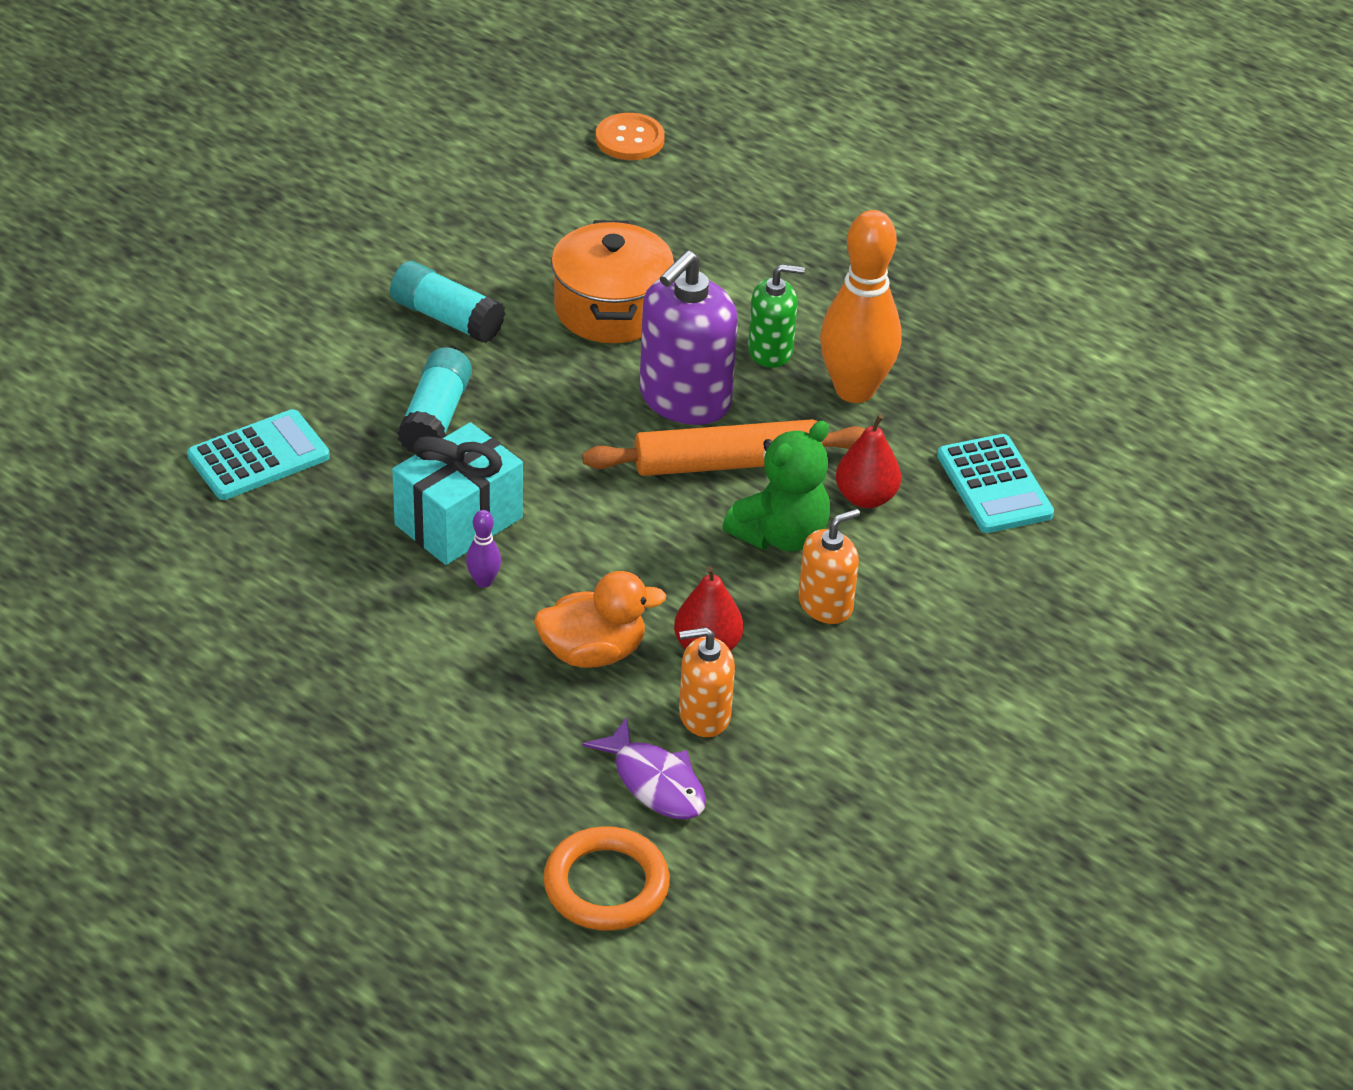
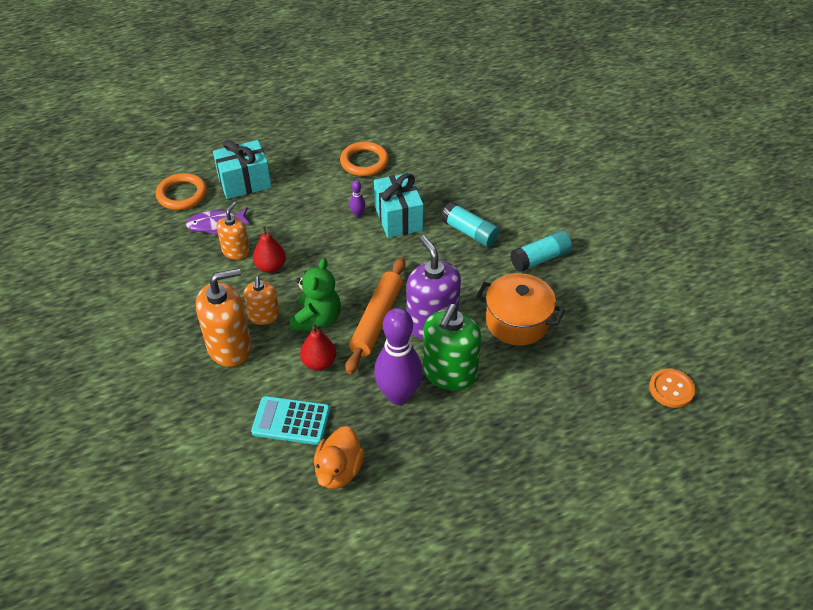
camera: 120 degrees right, 5 degrees up
(258, 457) = (475, 174): turquoise calculator -> none
(316, 630) = (364, 162): none -> orange ring
(501, 796) = (244, 182): none -> turquoise gift
(593, 652) = (295, 231): orange duck -> orange duck (339, 471)
(770, 351) = (449, 373): green soap dispenser -> green soap dispenser, size x1.71
(781, 535) = (317, 319): green teddy bear -> green teddy bear turned 150 degrees counterclockwise
(854, 390) = (398, 395): orange bowling pin -> purple bowling pin
(922, 618) = (230, 347): none -> orange soap dispenser

